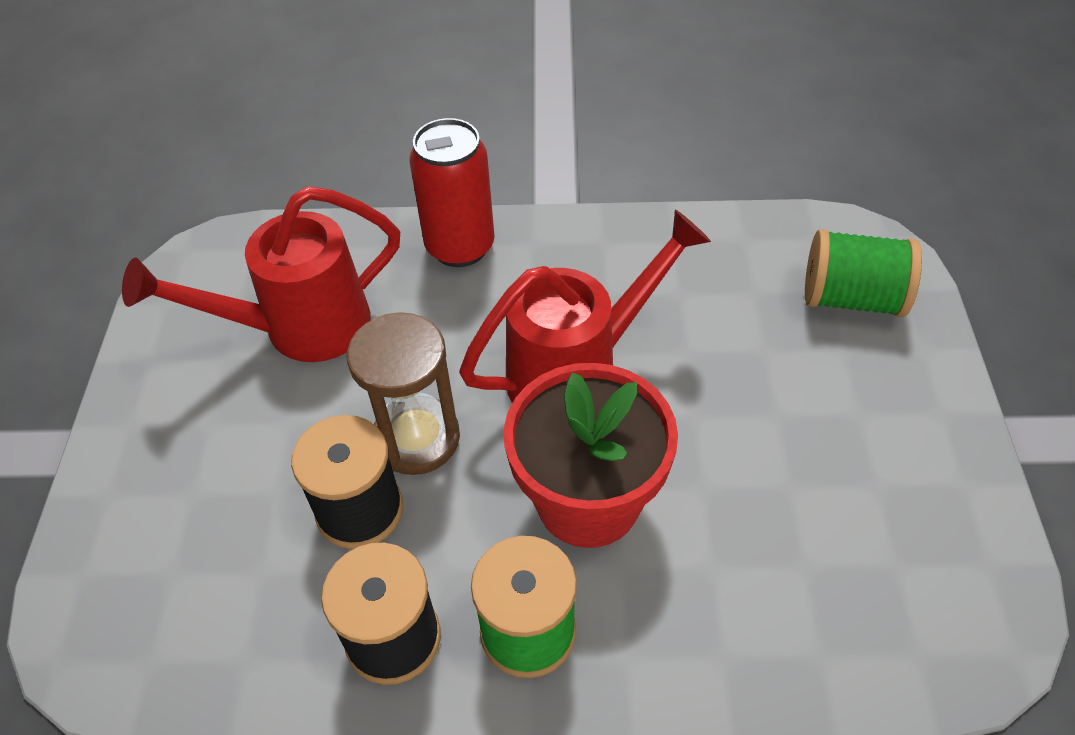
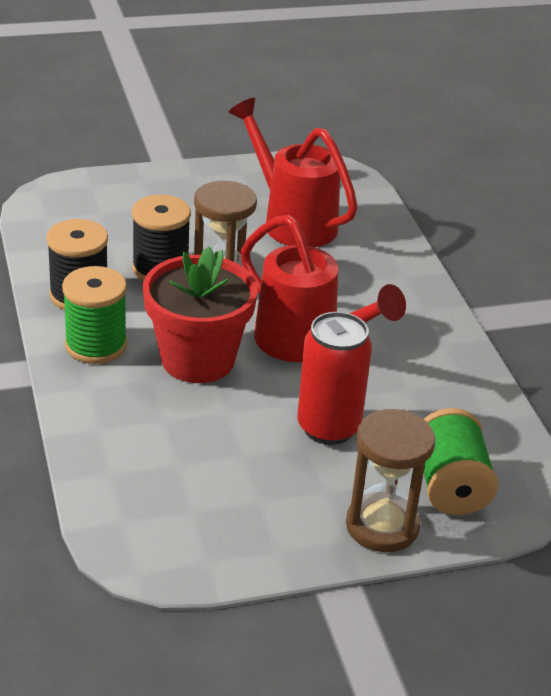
camera: 70 degrees right, 15 degrees down
(460, 247) = (401, 275): red can -> red can (328, 427)
(918, 373) = (382, 526): none -> brown hourglass

